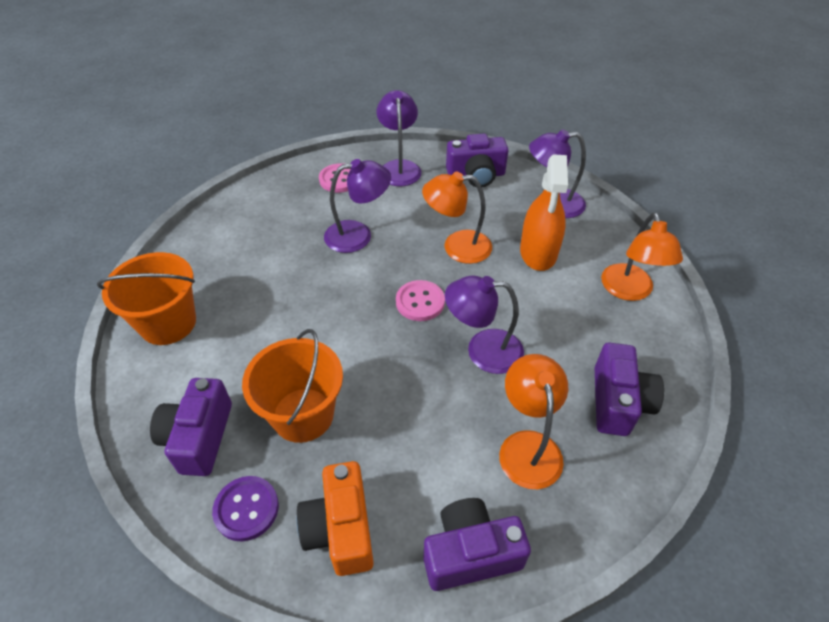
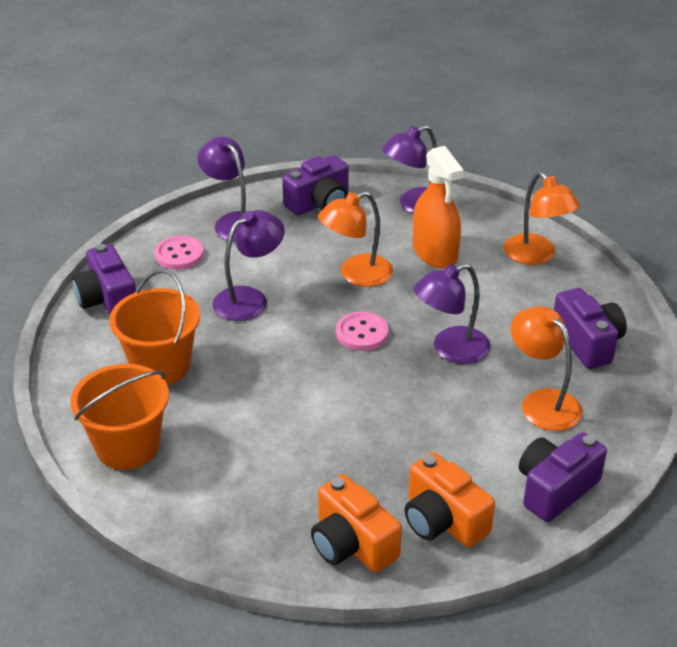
camera: 30 degrees left, 10 degrees down
(199, 437) = (257, 517): purple camera -> purple camera (107, 300)
(246, 509) = (352, 544): purple button -> orange camera
(303, 415) = (336, 460): orange bucket -> orange bucket (161, 365)

